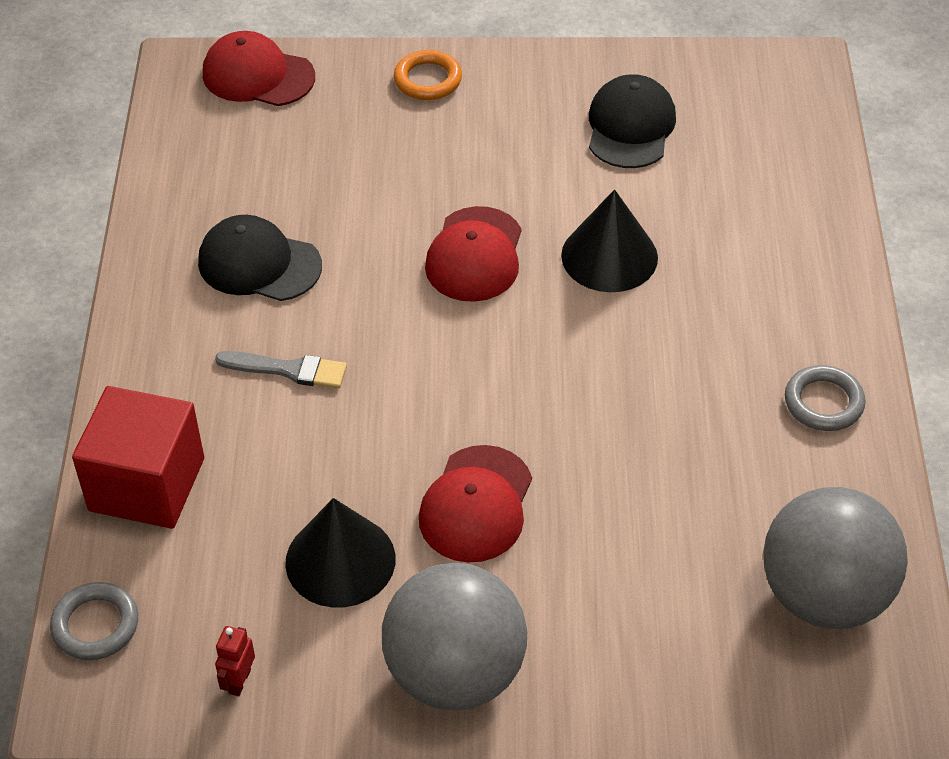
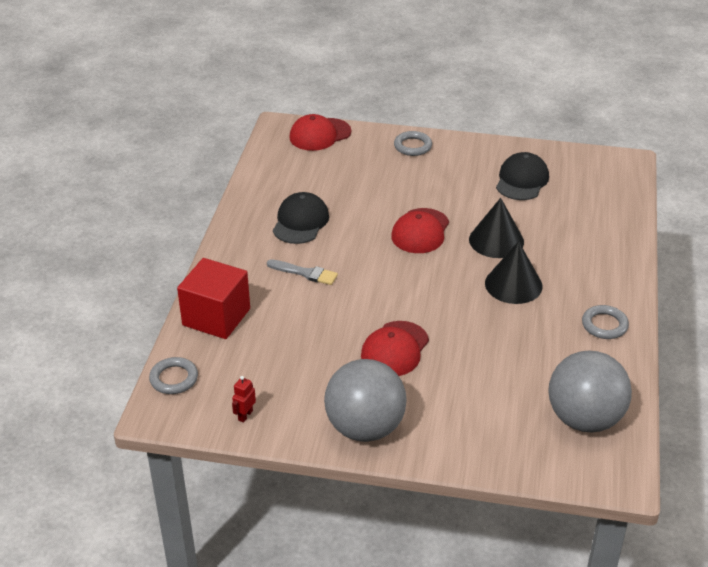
camera: 10 degrees right, 10 degrees down
(258, 75) = (320, 134): red cap -> red cap turned 60 degrees counterclockwise
(259, 264) = (300, 222): black cap -> black cap turned 75 degrees clockwise
(340, 560) = (313, 366): black cone -> black cone (513, 284)
(428, 80) = (412, 146): orange ring -> grey ring

